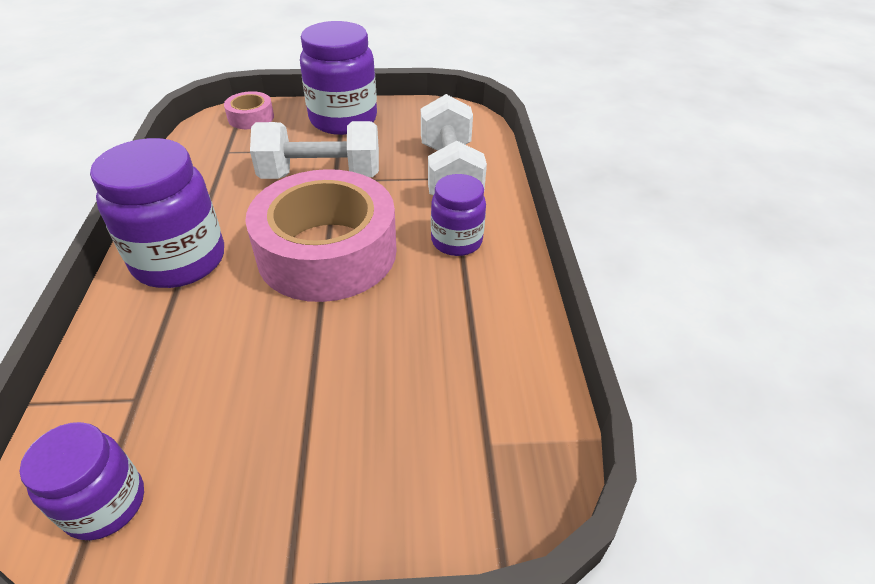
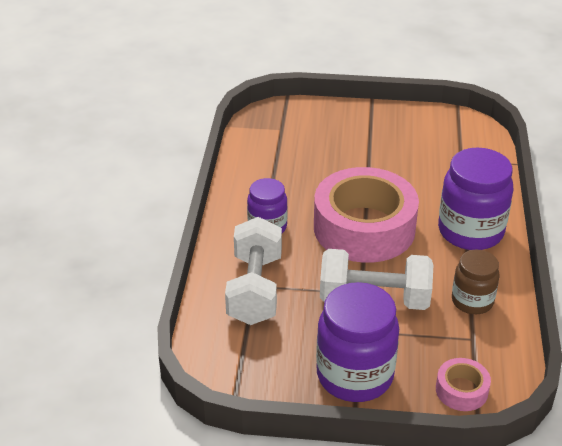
camera: 170 degrees left, 5 degrees down
(105, 504) = (455, 126): purple jar -> none
(213, 181) = (472, 301): none -> brown jar

